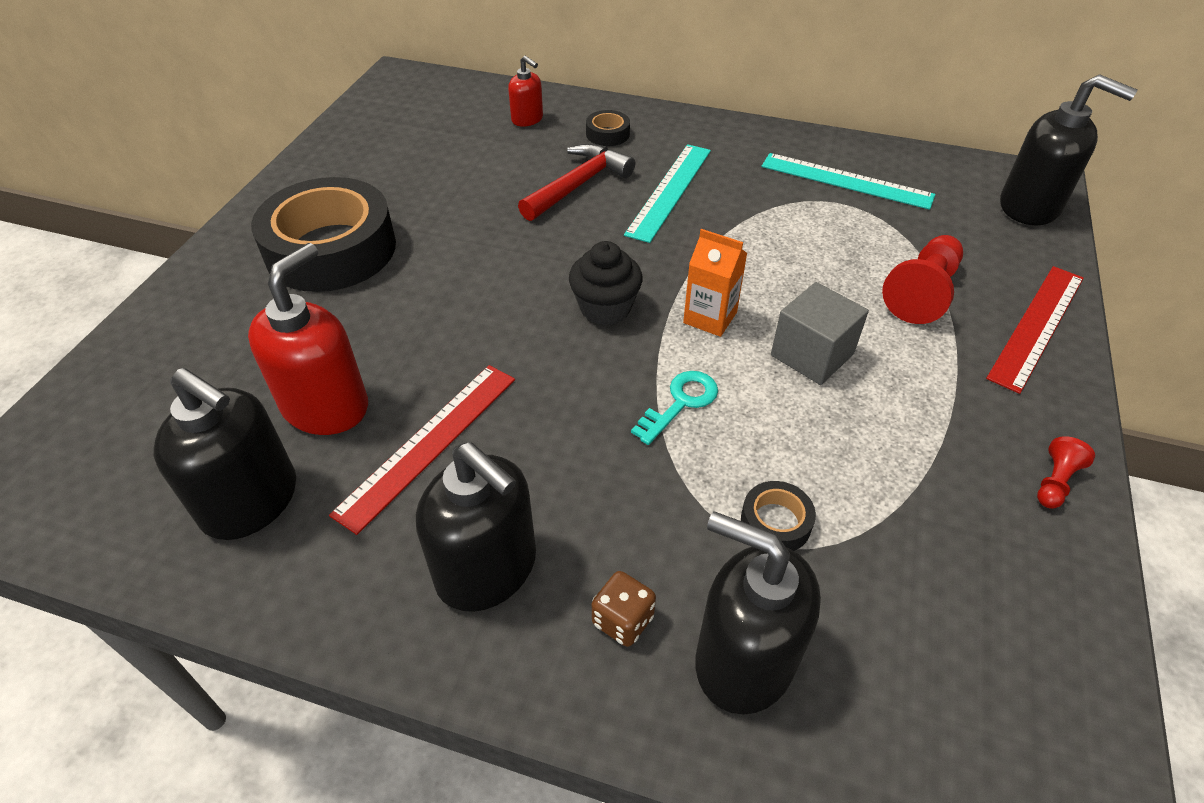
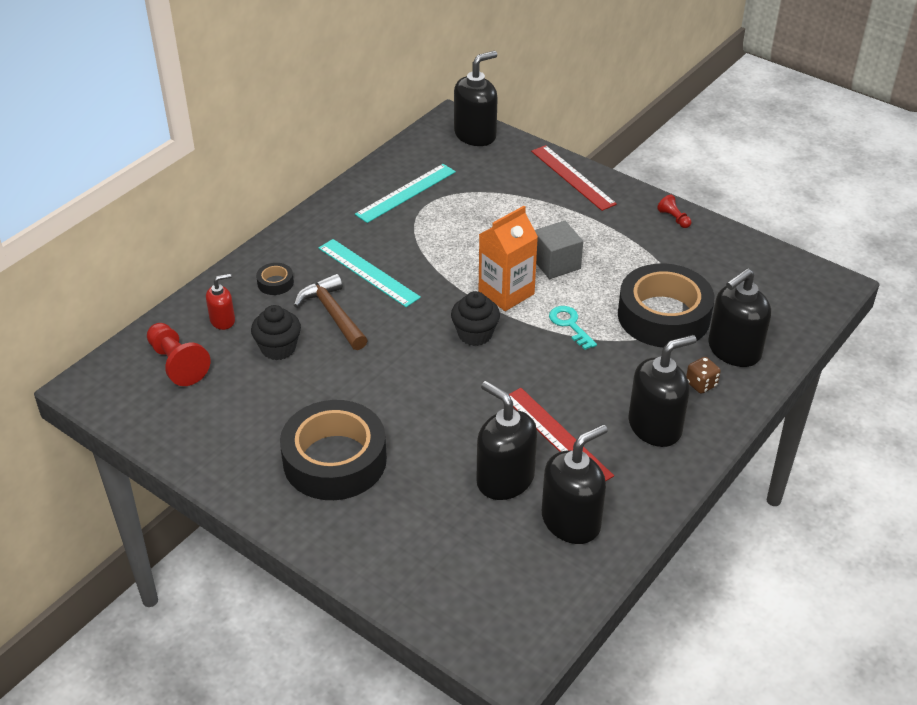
camera: 70 degrees left, 5 degrees down
(326, 406) = (505, 479): red soap dispenser -> black soap dispenser
(501, 164) = (278, 348): none -> black cupcake
(578, 185) = (333, 314): red hammer -> brown hammer
(710, 317) = (506, 293): orange carton -> orange carton, size x1.51
(775, 522) = (663, 316): black tape -> black tape, size x2.48
(922, 293) = (527, 205): red pawn -> red pawn (177, 364)

